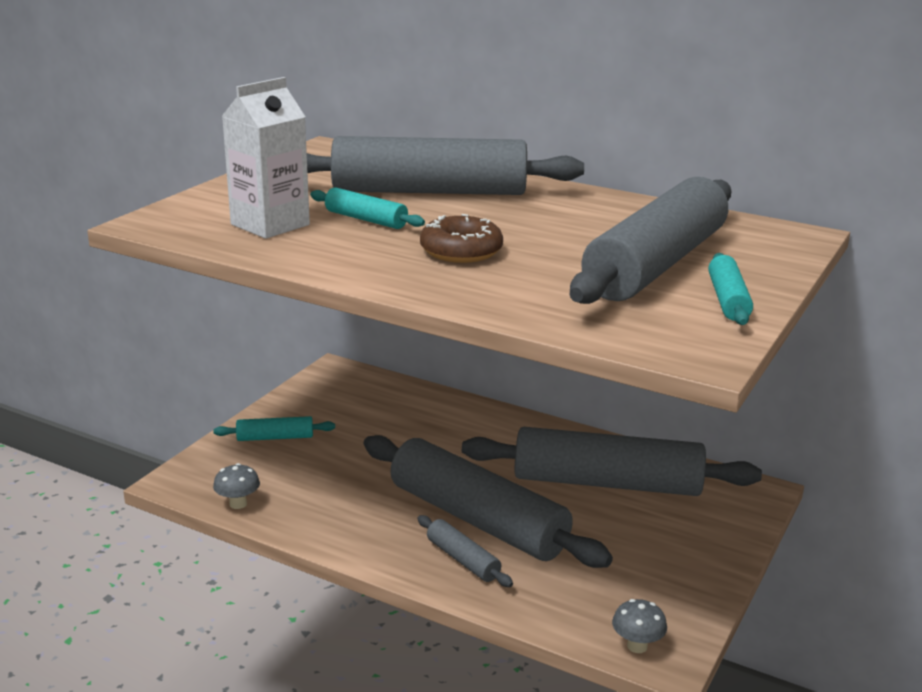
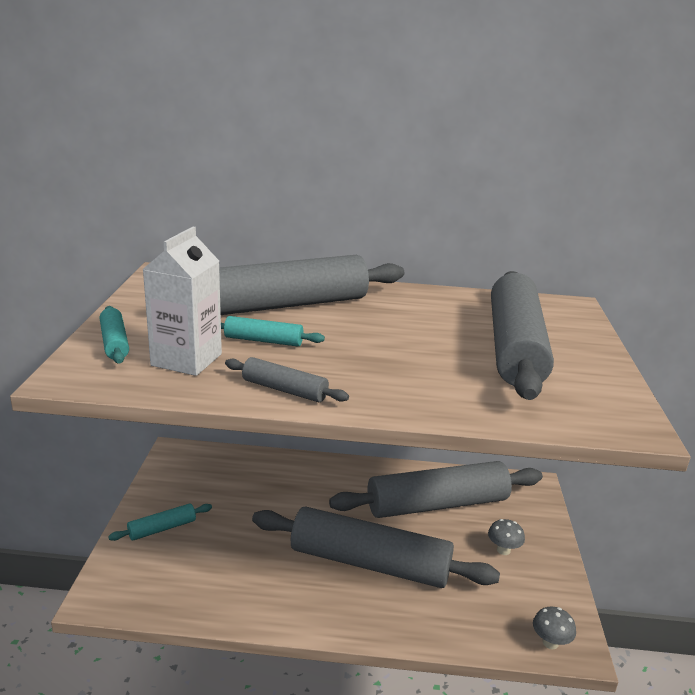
camera: 25 degrees left, 0 degrees up
(238, 504) = (168, 605): grey mushroom -> grey mushroom (503, 550)
(461, 251) = (368, 360): brown donut -> none
(463, 560) = (383, 604): grey rolling pin -> grey rolling pin (284, 390)
(728, 300) = (592, 371): turquoise rolling pin -> turquoise rolling pin (114, 342)

